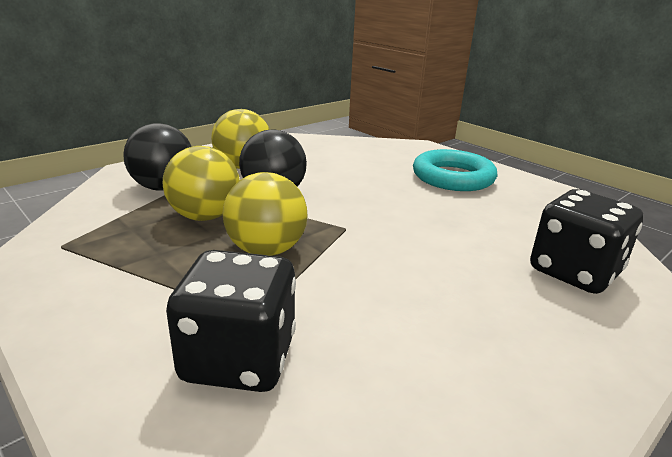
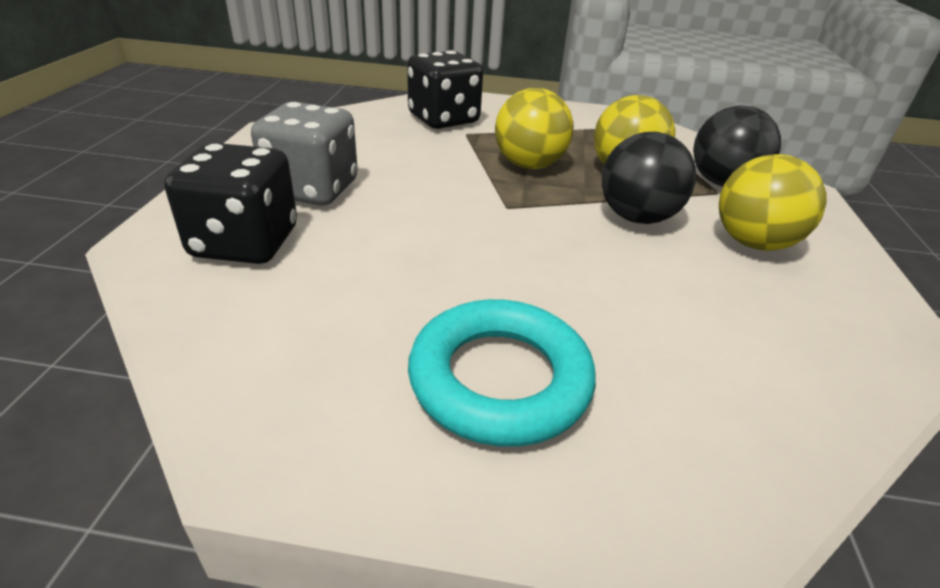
camera: 140 degrees right, 10 degrees up
(503, 302) = (312, 189): none -> grey dice

